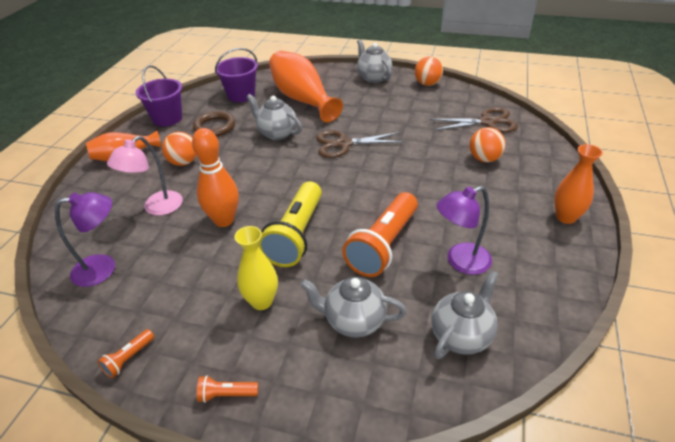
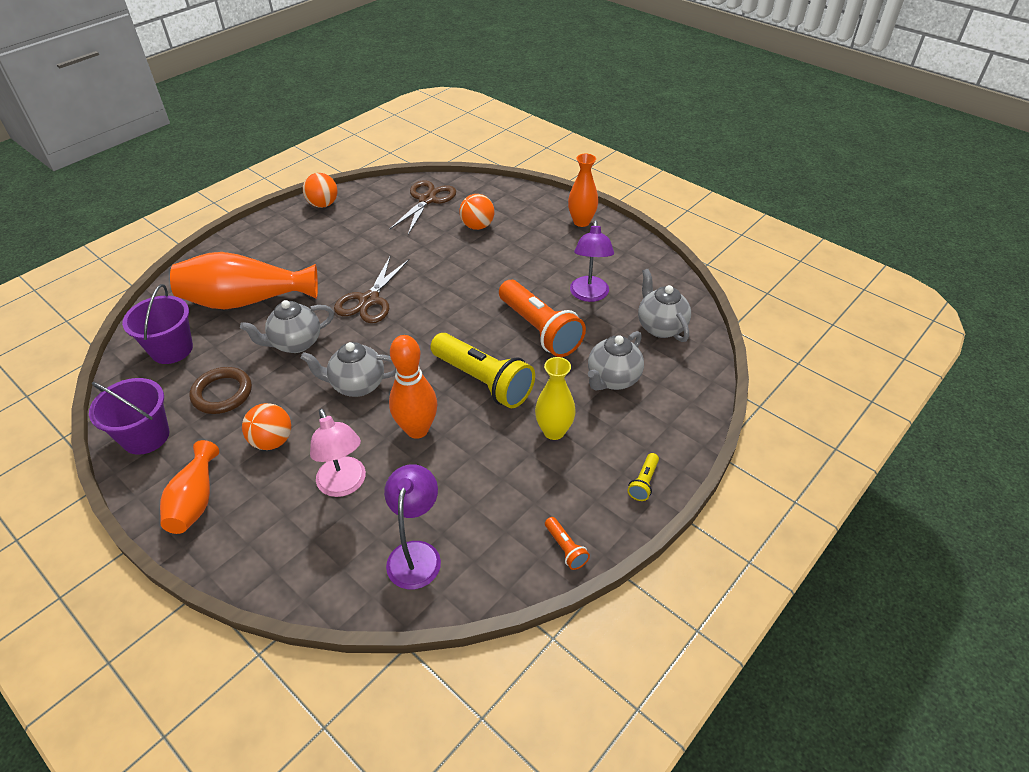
camera: 65 degrees left, 5 degrees up
(226, 394) = (644, 482): orange flashlight -> yellow flashlight
(373, 77) = (266, 233): grey teapot -> grey teapot (357, 385)

